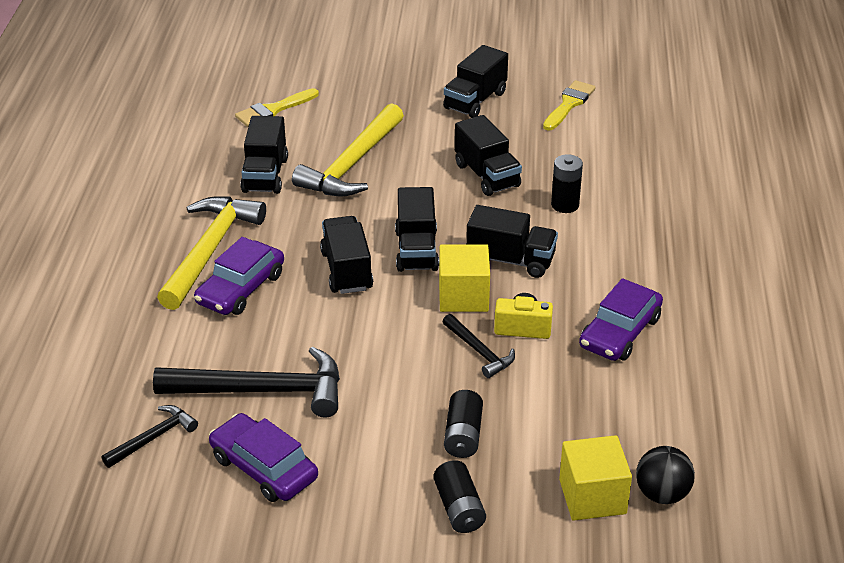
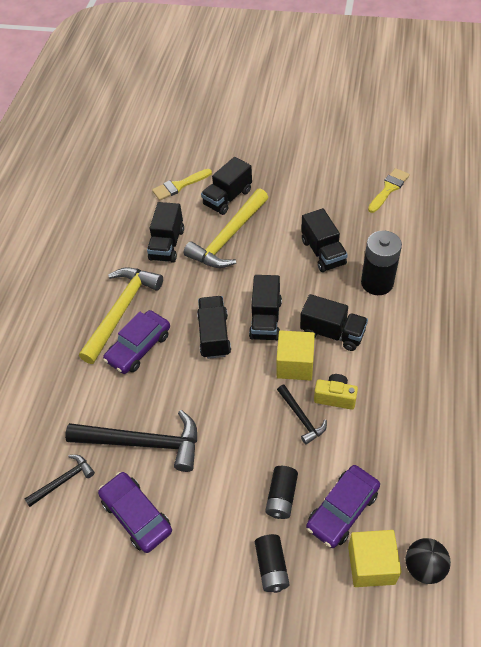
camera: 10 degrees right, 15 degrees up
(475, 101) = (321, 183): black truck -> black truck (227, 198)
(565, 205) = (377, 283): black battery -> black battery, size x1.59
(620, 332) = (406, 406): purple car -> purple car (342, 510)

